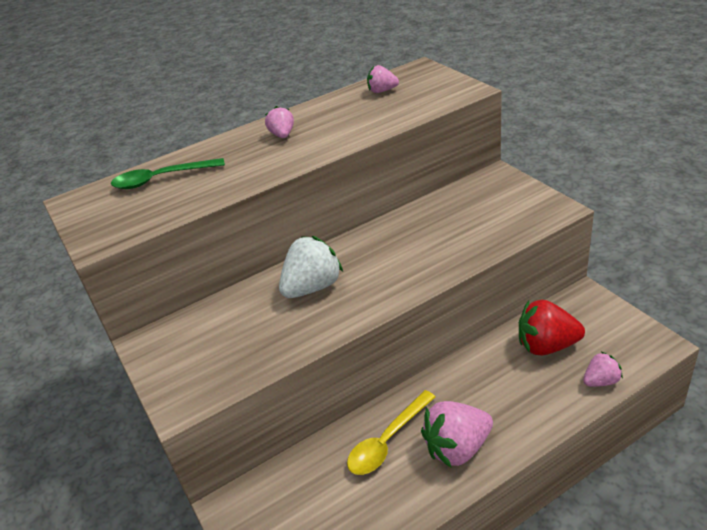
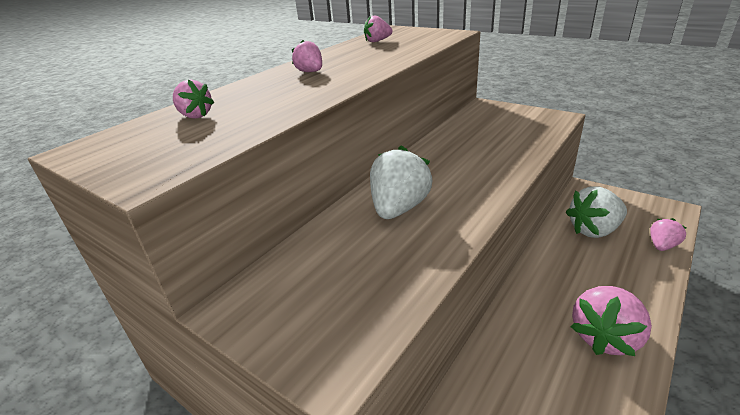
camera: 25 degrees left, 5 degrees down
(161, 179) = (195, 116): green spoon -> pink strawberry
(387, 441) = (533, 351): yellow spoon -> none
(546, 346) = (594, 230): red strawberry -> white strawberry

